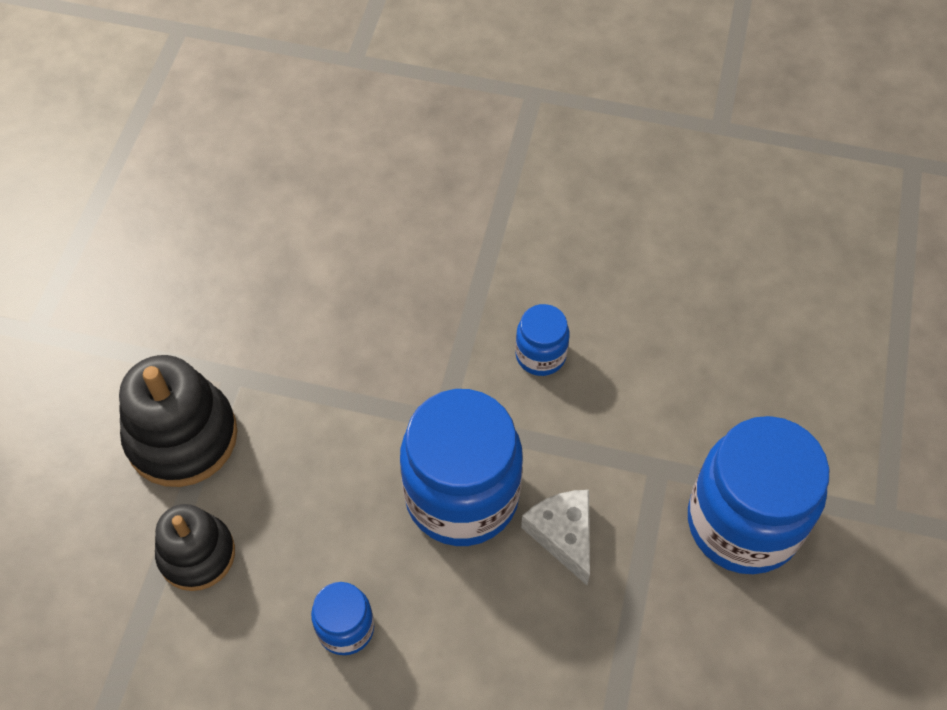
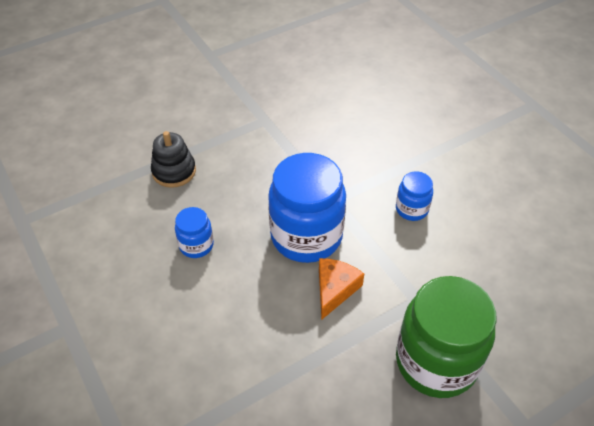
camera: 45 degrees right, 10 degrees down
(182, 437) = (219, 127): black stacking toy -> none
(563, 535) = (335, 290): white cheese -> orange cheese
(743, 523) = (436, 362): blue jar -> green jar

